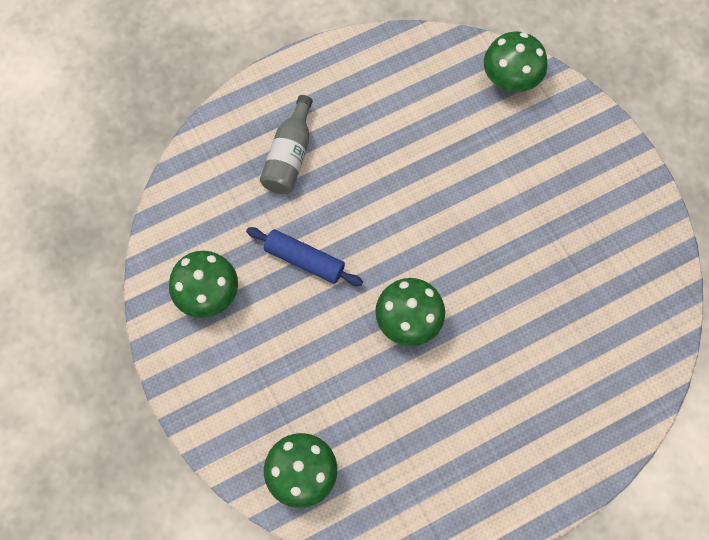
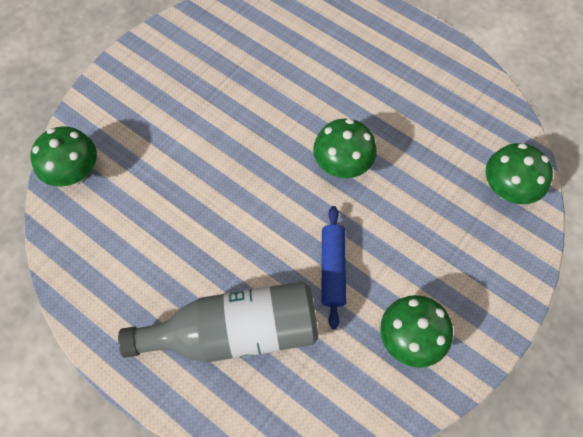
camera: 115 degrees left, 5 degrees down
(289, 156) = (235, 332): grey bottle -> grey bottle, size x1.69

